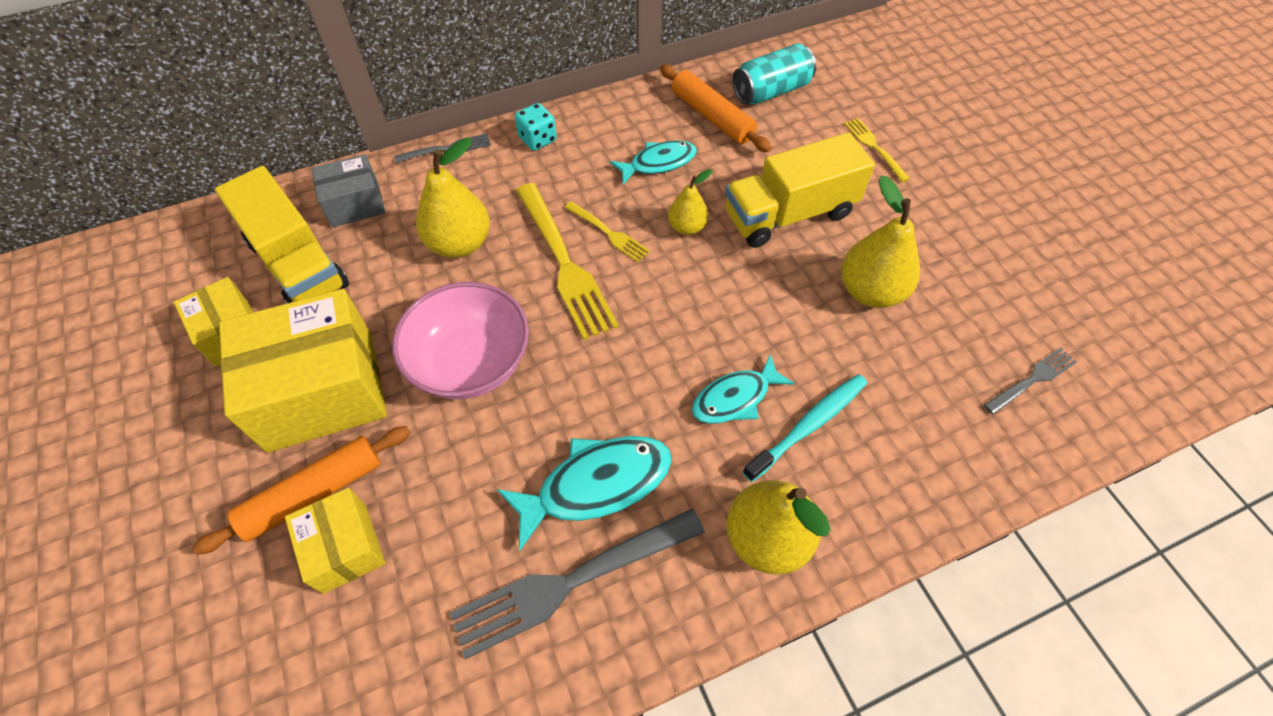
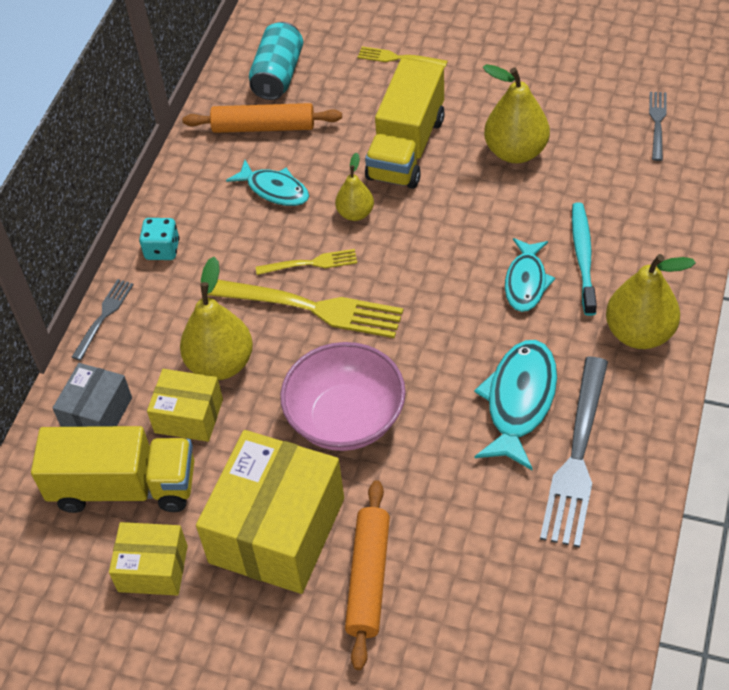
camera: 45 degrees left, 5 degrees down
(344, 547) = (433, 579): yellow box -> yellow box (189, 416)
(658, 163) = (274, 190): turquoise fish -> turquoise fish turned 105 degrees clockwise

